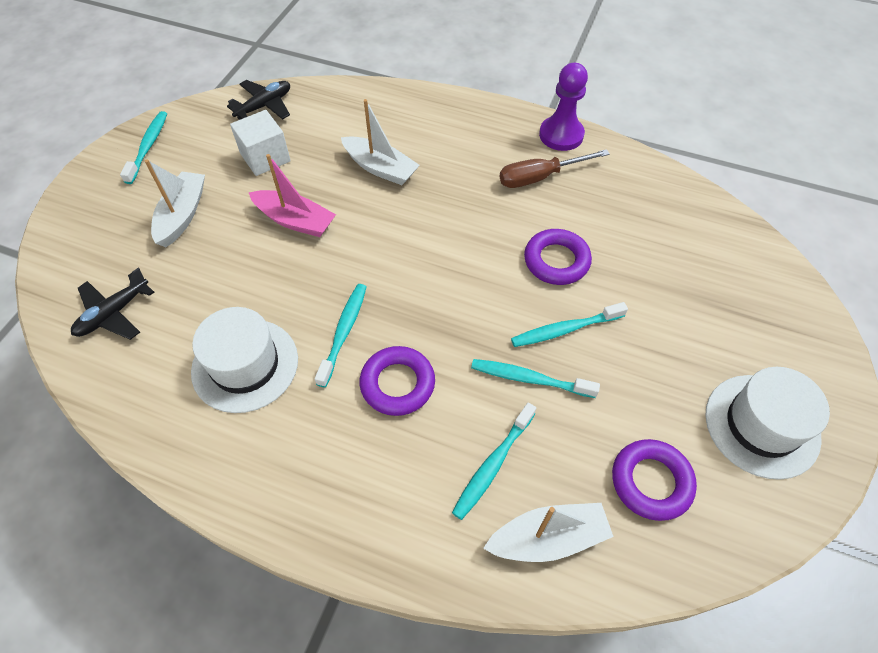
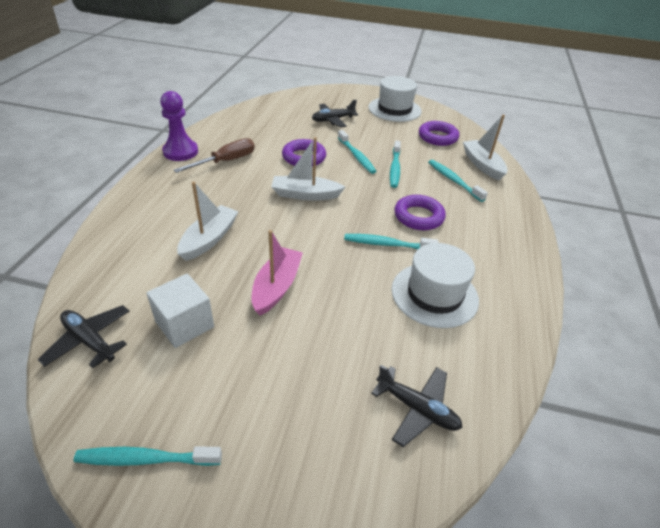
camera: 100 degrees left, 15 degrees down
(182, 215) = (274, 382): white boat -> white boat (305, 195)
(493, 465) = (453, 180): turquoise toothbrush -> turquoise toothbrush turned 150 degrees counterclockwise
(540, 177) = (226, 161): brown screwdriver -> brown screwdriver turned 105 degrees counterclockwise
(688, 311) = (333, 120): none -> black plane

